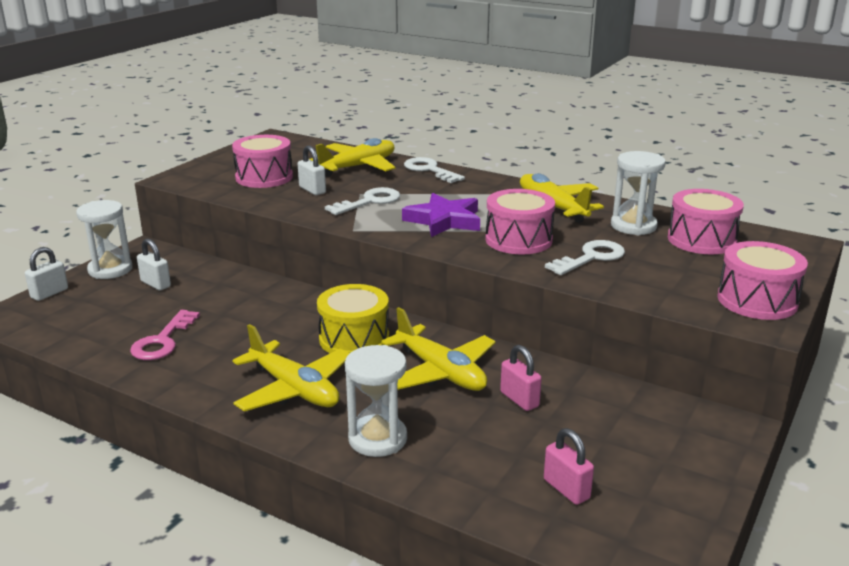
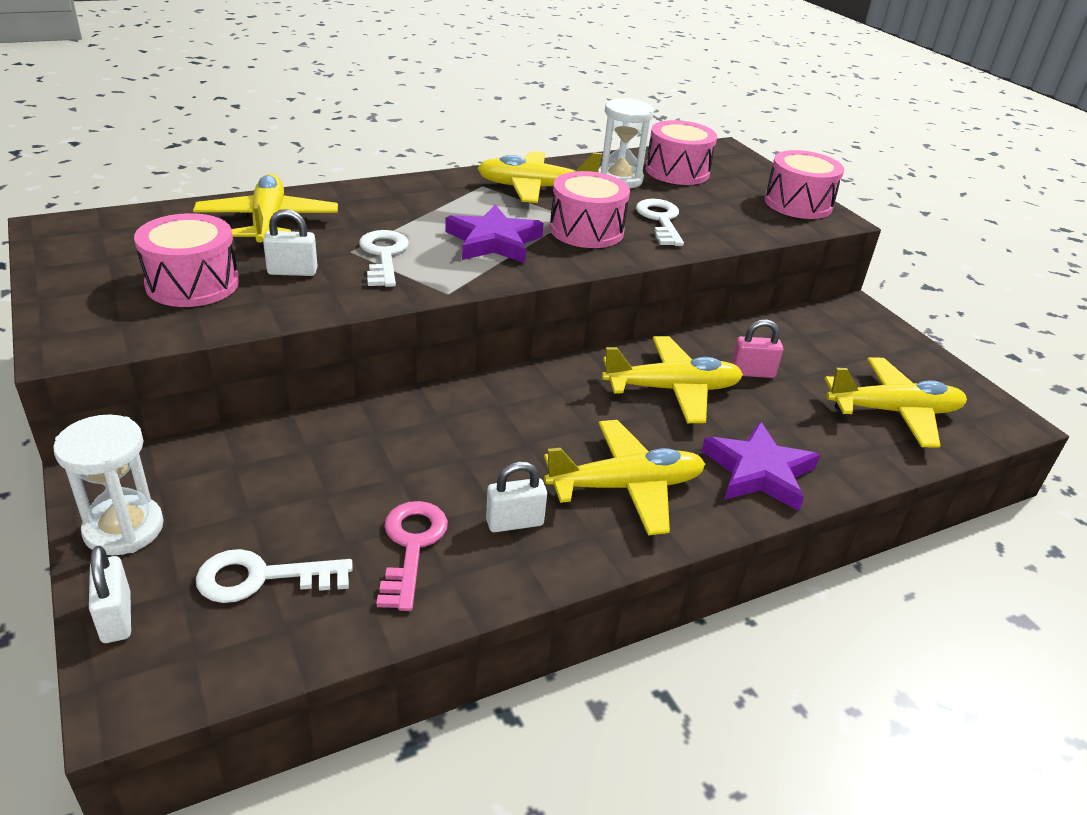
camera: 60 degrees left, 10 degrees up
(155, 284) = (236, 501): white padlock -> white padlock (514, 522)
(162, 341) = (411, 546): pink key -> pink key turned 135 degrees counterclockwise
(354, 339) = (559, 409): yellow drum -> none
(377, 439) = (759, 472): white hourglass -> purple star
(430, 170) = (349, 195): white key -> white key (262, 577)
(566, 489) = (893, 412): pink padlock -> yellow plane

